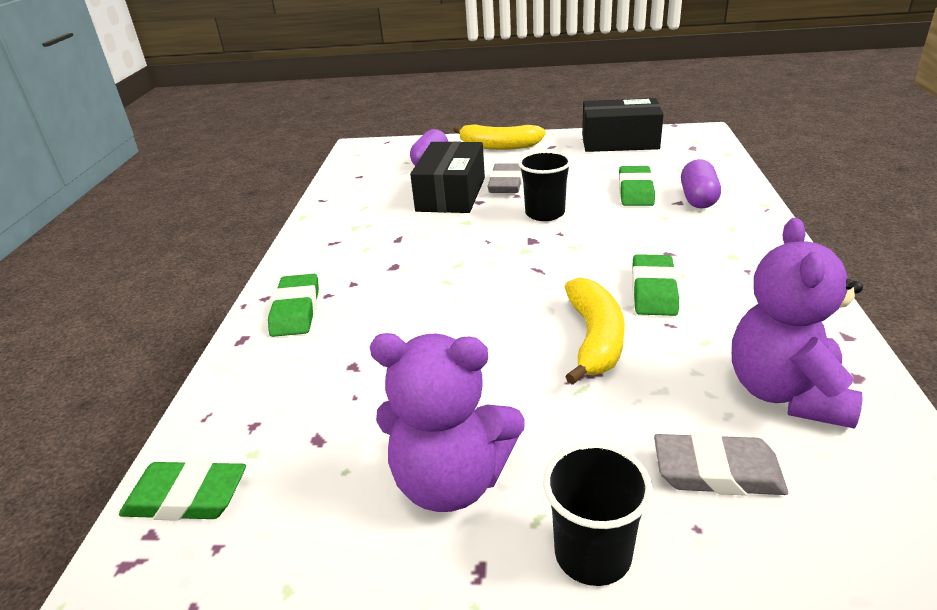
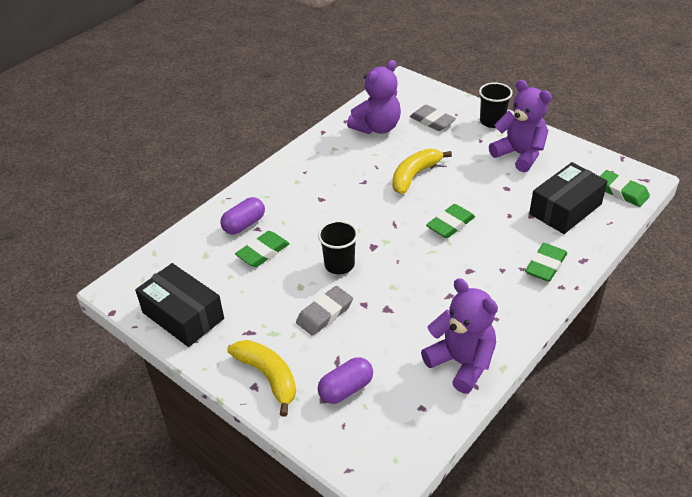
camera: 145 degrees left, 10 degrees up
(344, 205) = (461, 363): none -> purple teddy bear
(451, 194) = (374, 325): black box -> black box (565, 209)
(654, 290) = (359, 183): green eraser -> green eraser (450, 224)

